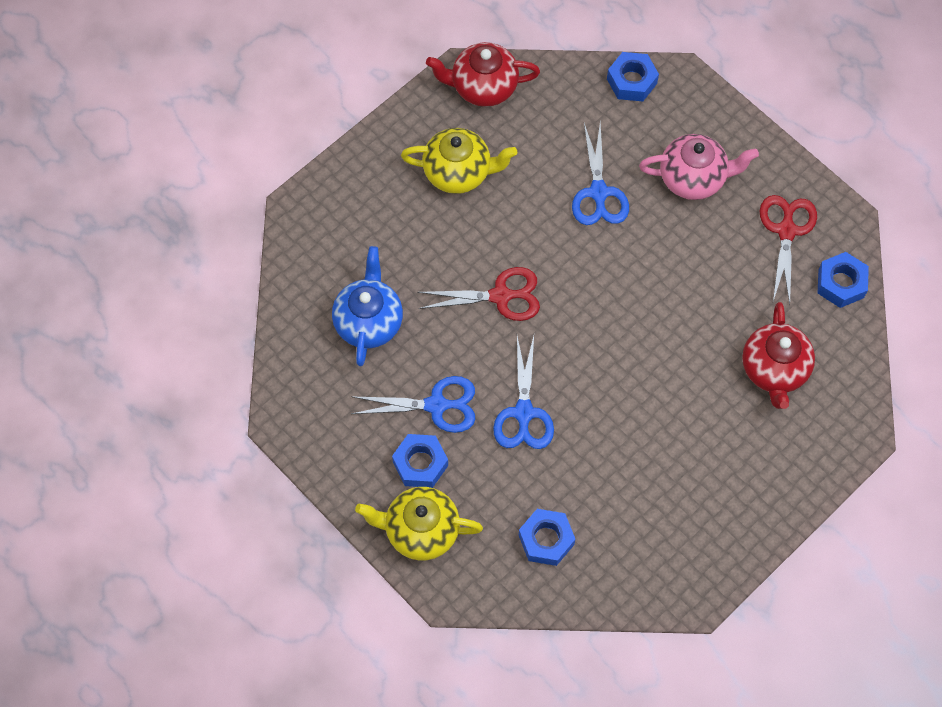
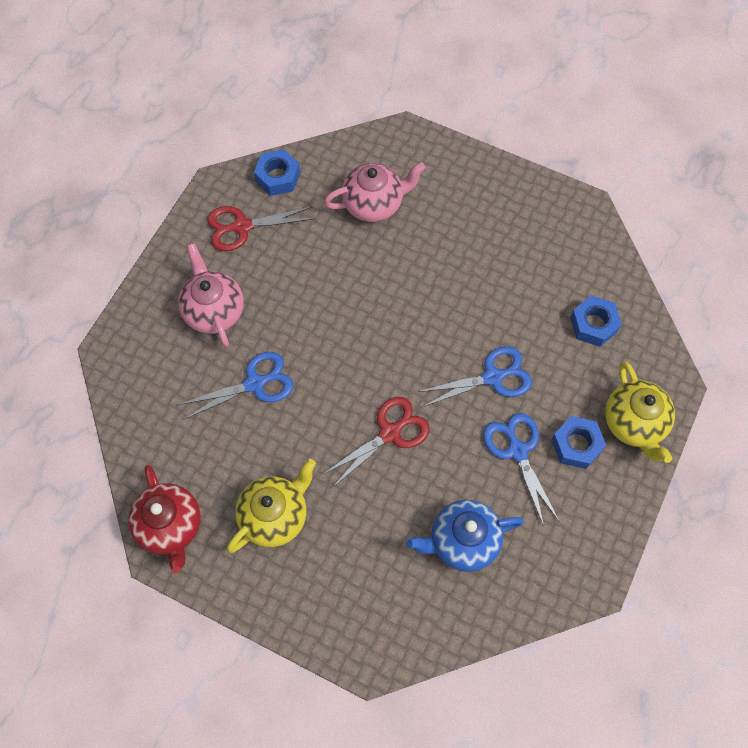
camera: 110 degrees left, 0 degrees up
(458, 172) = (275, 516): yellow teapot -> yellow teapot turned 60 degrees clockwise
(501, 296) = (390, 433): red scissors -> red scissors turned 75 degrees clockwise
(631, 81) = (124, 391): blue nut -> none
(774, 370) = (374, 204): red teapot -> pink teapot

